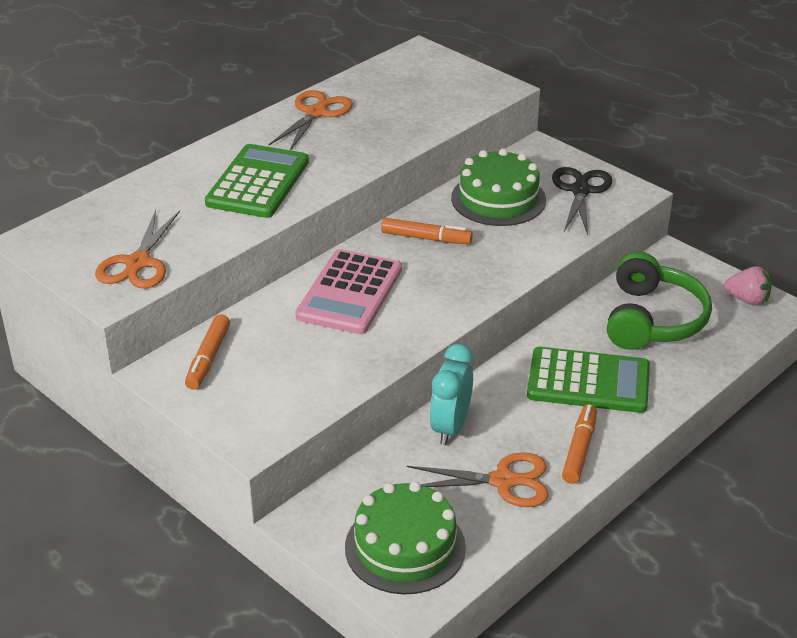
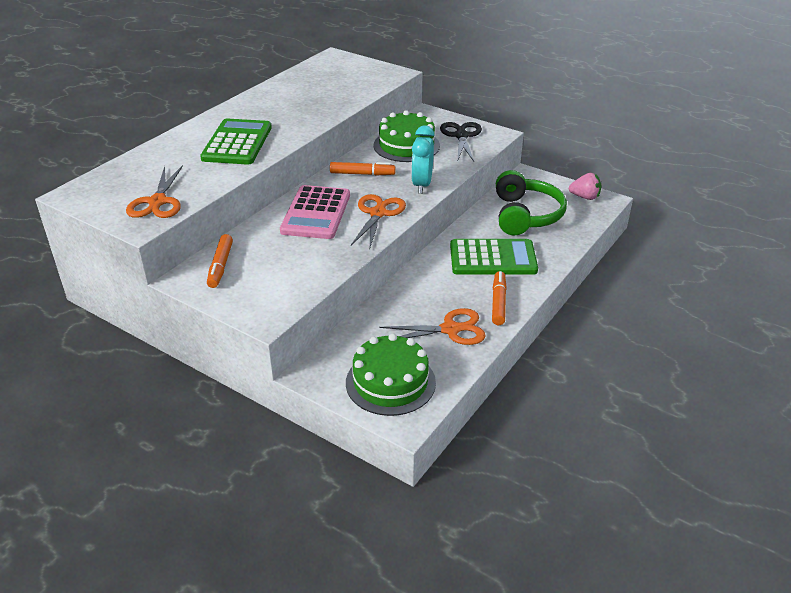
camera: 10 degrees left, 0 degrees up
(316, 113) = (269, 97): orange scissors -> orange scissors (378, 213)
(450, 427) = (404, 298): turquoise clock -> turquoise clock (422, 185)

